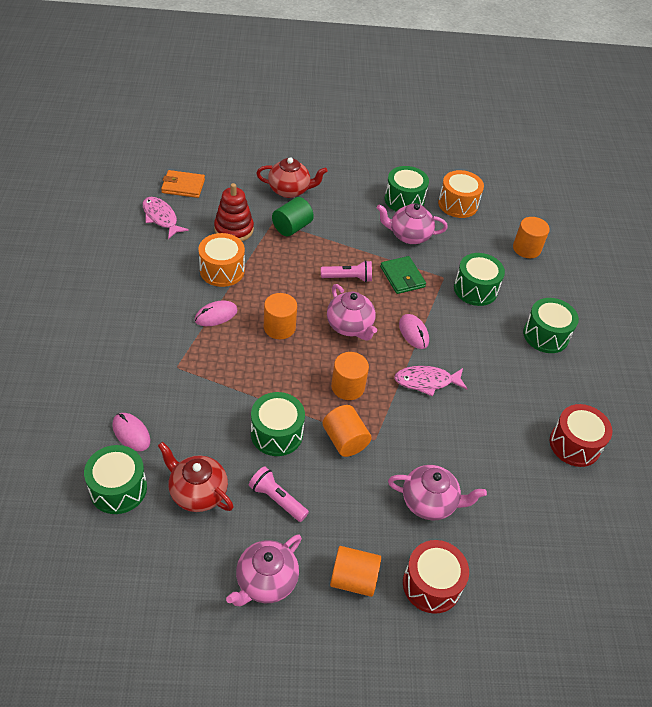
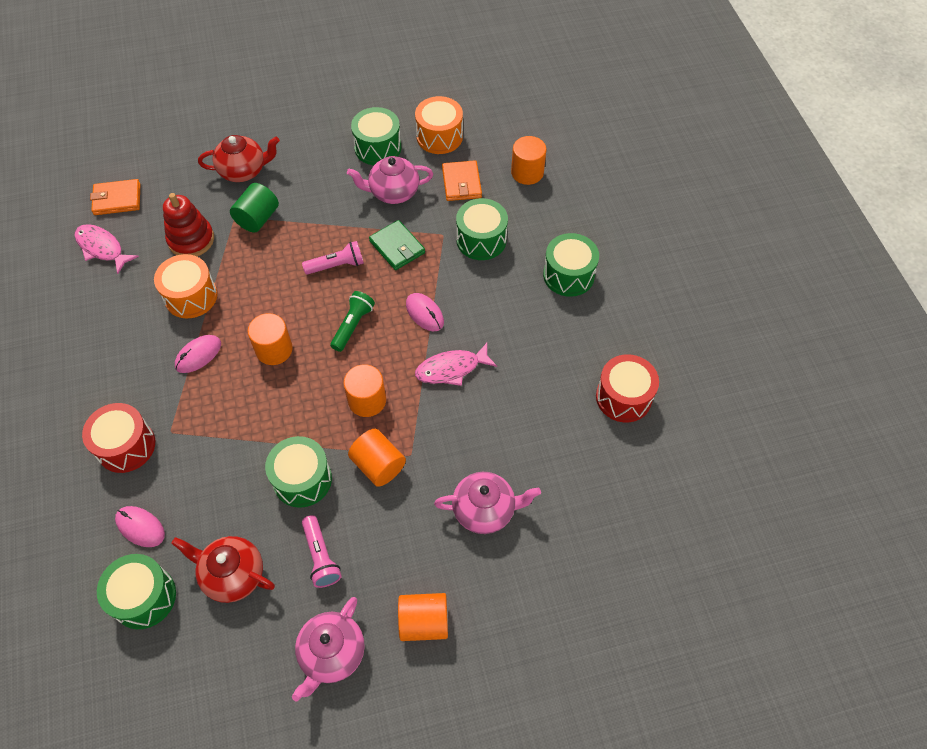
camera: 10 degrees left, 10 degrees up
(277, 499) = (321, 556): pink flashlight -> pink flashlight turned 135 degrees counterclockwise
(350, 326) = (353, 325): pink teapot -> green flashlight
(431, 584) = (506, 602): red drum -> red drum (126, 446)
(468, 243) = (461, 183): none -> orange wallet

